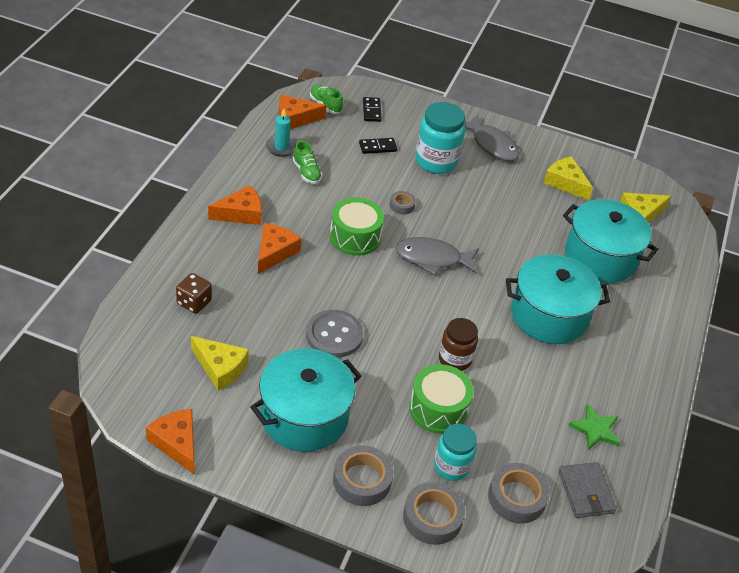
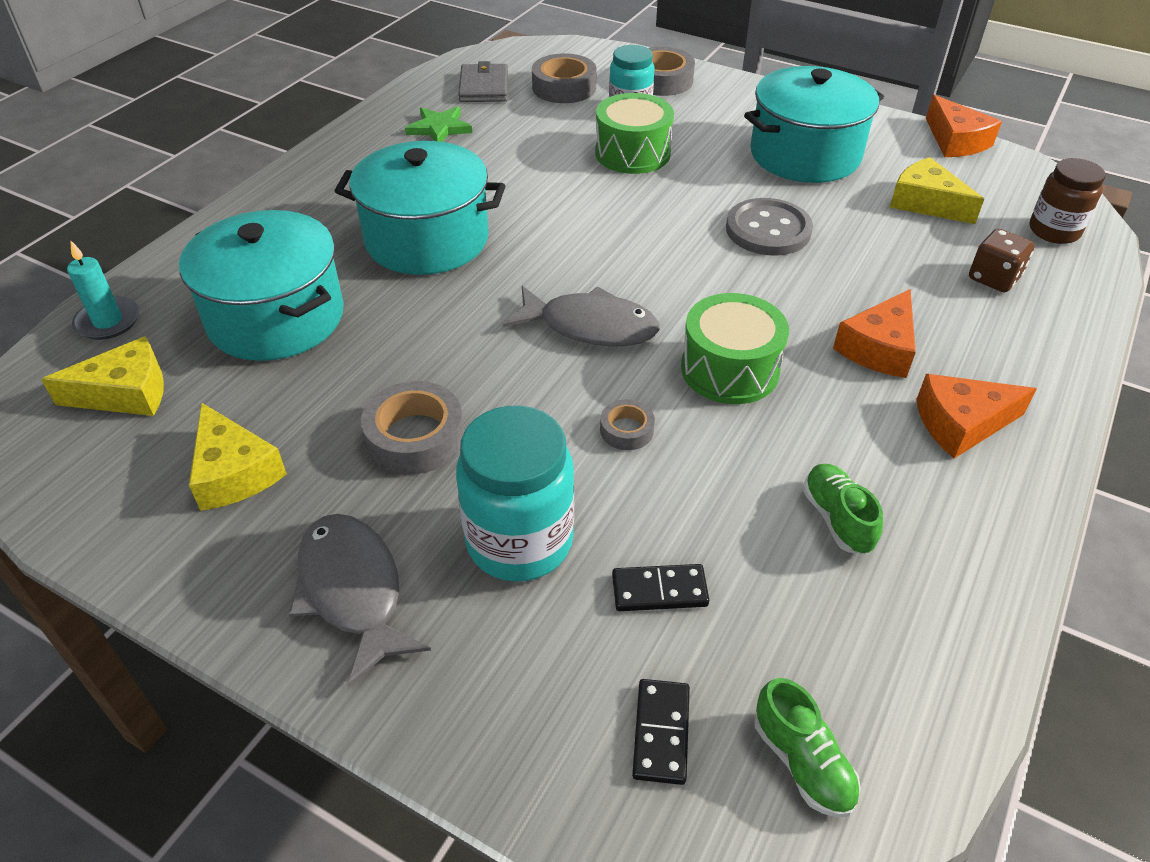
camera: 165 degrees left, 0 degrees up
(281, 147) = (909, 597): turquoise candle -> turquoise candle (108, 321)
(295, 118) = (888, 704): orange cheese -> none
(362, 480) = (735, 106): grey tape -> grey tape (415, 437)
(454, 359) = (595, 197): brown jar -> brown jar (1054, 231)

